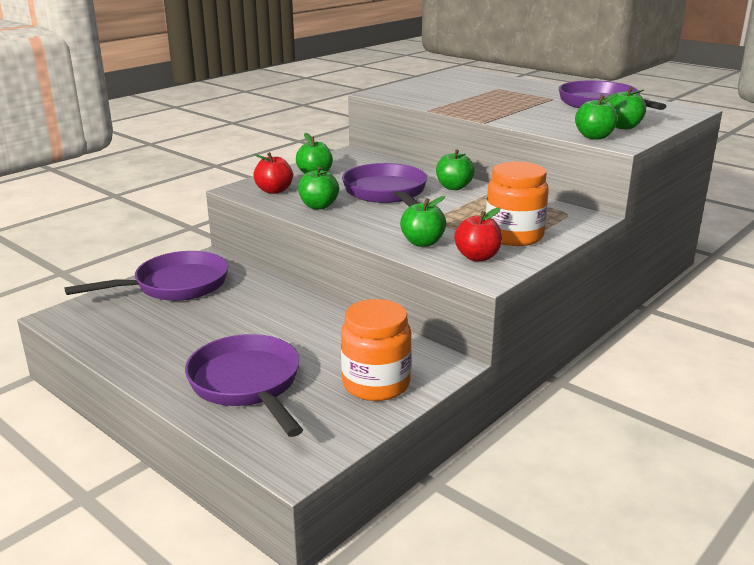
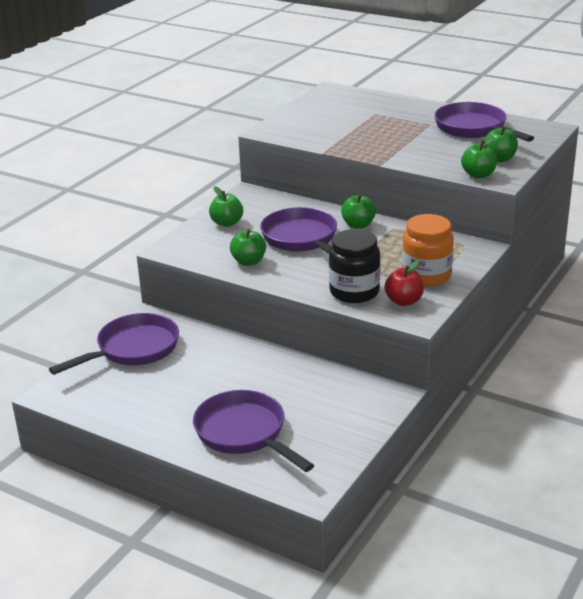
camera: 10 degrees left, 5 degrees up
(274, 191) = (199, 248): red apple -> none
(376, 384) = (345, 419): orange jar -> none
(422, 243) = (354, 292): green apple -> black jar

